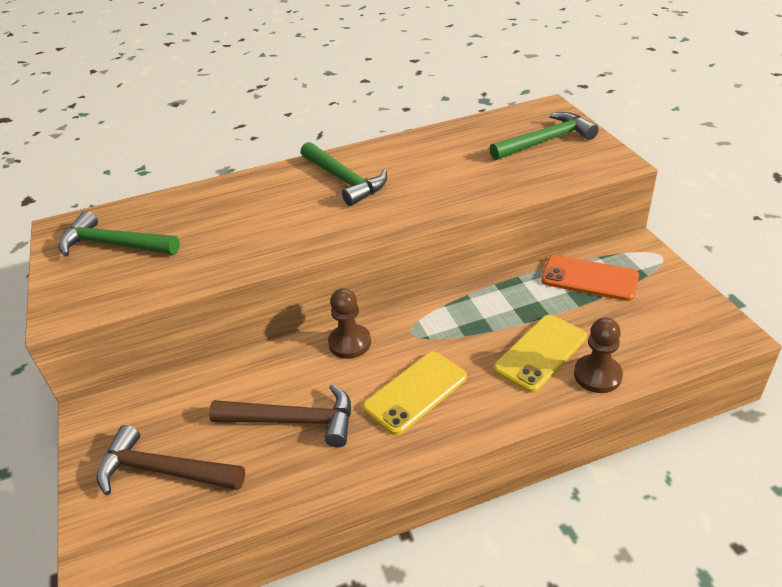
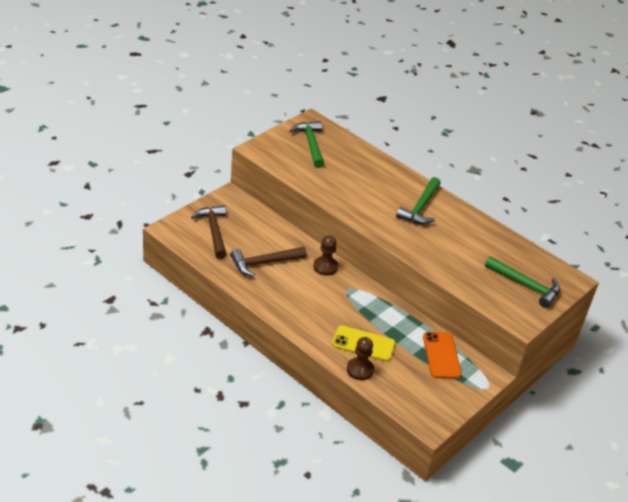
camera: 55 degrees right, 0 degrees up
(294, 421) = (264, 263): brown hammer -> brown hammer turned 90 degrees clockwise
(415, 392) = (306, 301): yellow phone -> none

